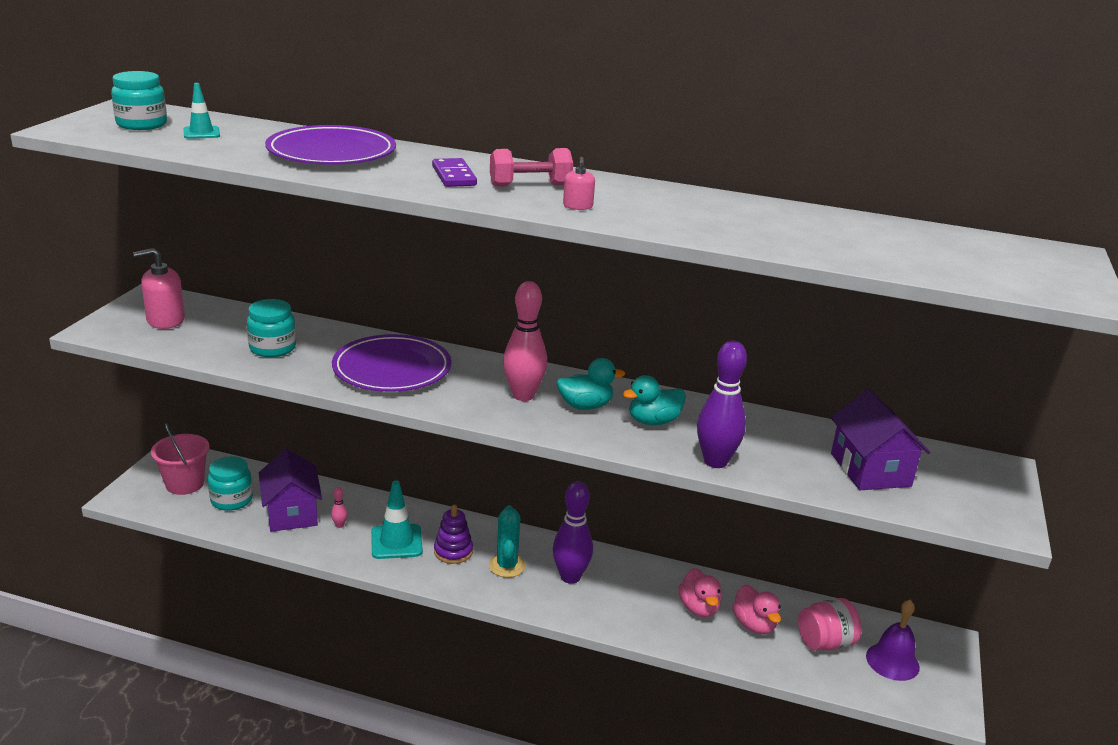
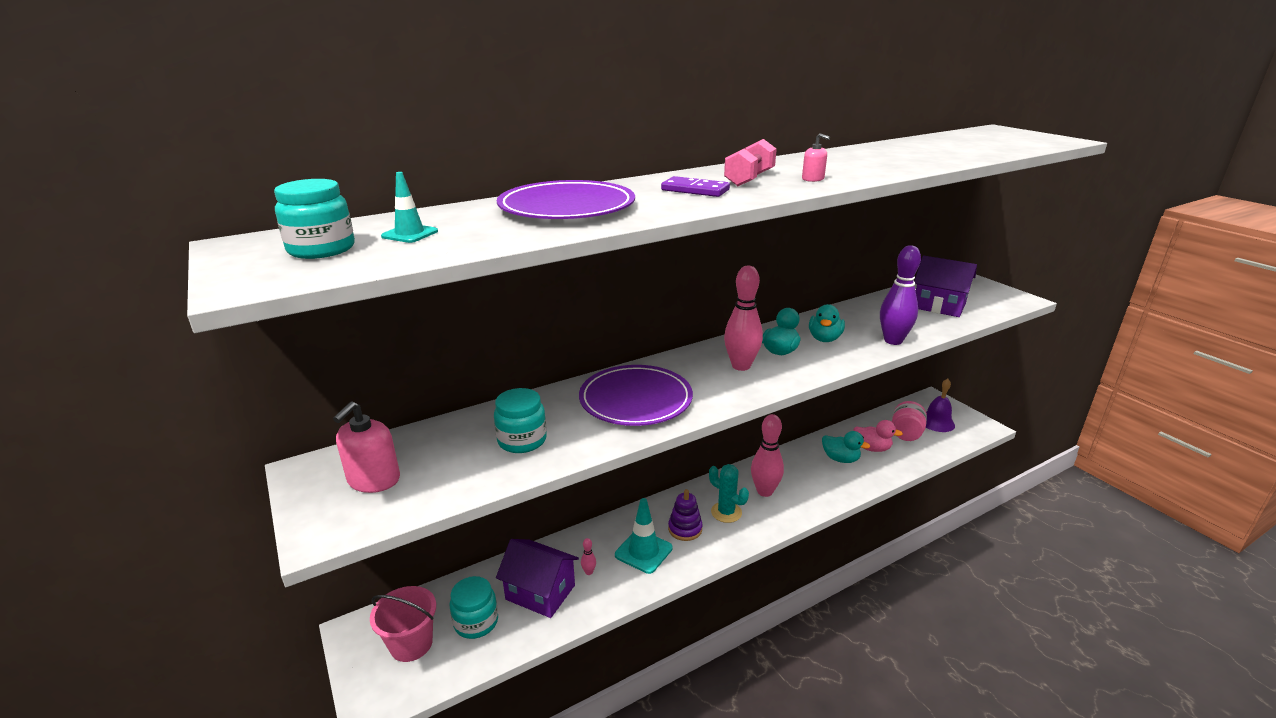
camera: 45 degrees left, 0 degrees up
(570, 577) = (764, 491): purple bowling pin -> pink bowling pin
(698, 608) = (840, 459): pink duck -> turquoise duck

